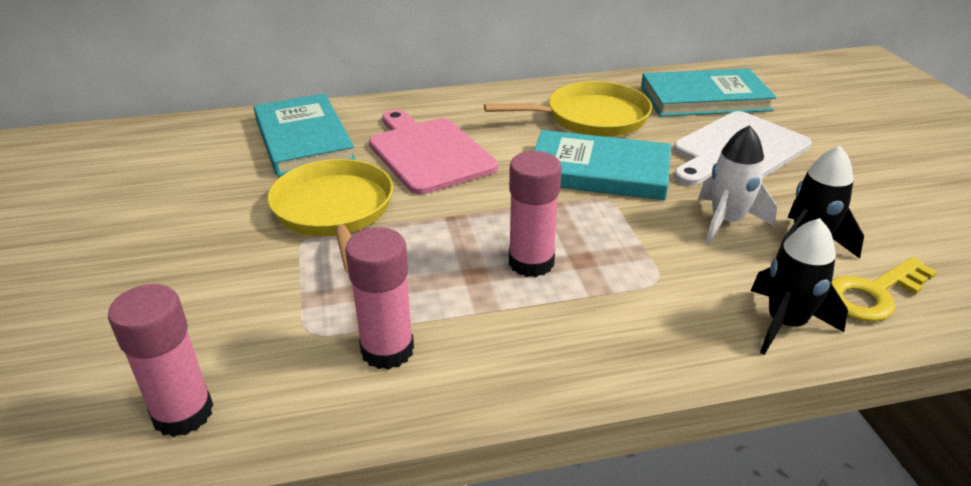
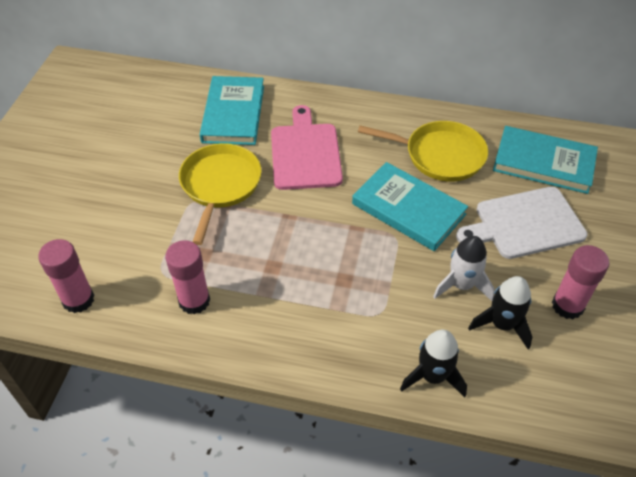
camera: 25 degrees right, 15 degrees up
(531, 262) = (311, 270): pink glue stick -> pink glue stick (567, 305)
(872, 294) = (510, 379): yellow key -> none

